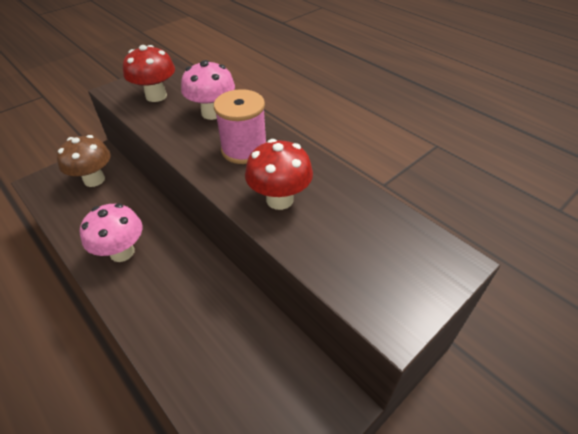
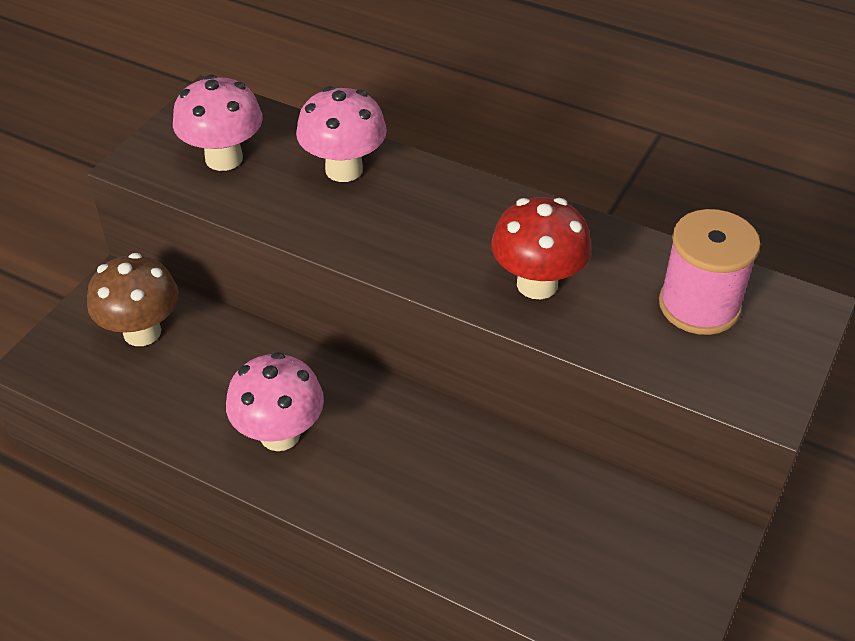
camera: 20 degrees left, 0 degrees up
(156, 96) = (224, 158): red mushroom -> pink mushroom
(244, 149) = (436, 220): pink spool -> pink spool (699, 305)

